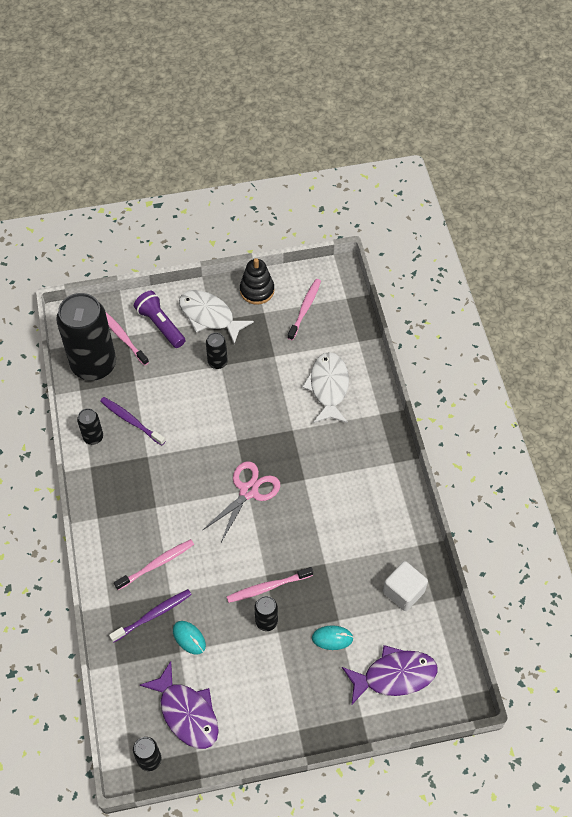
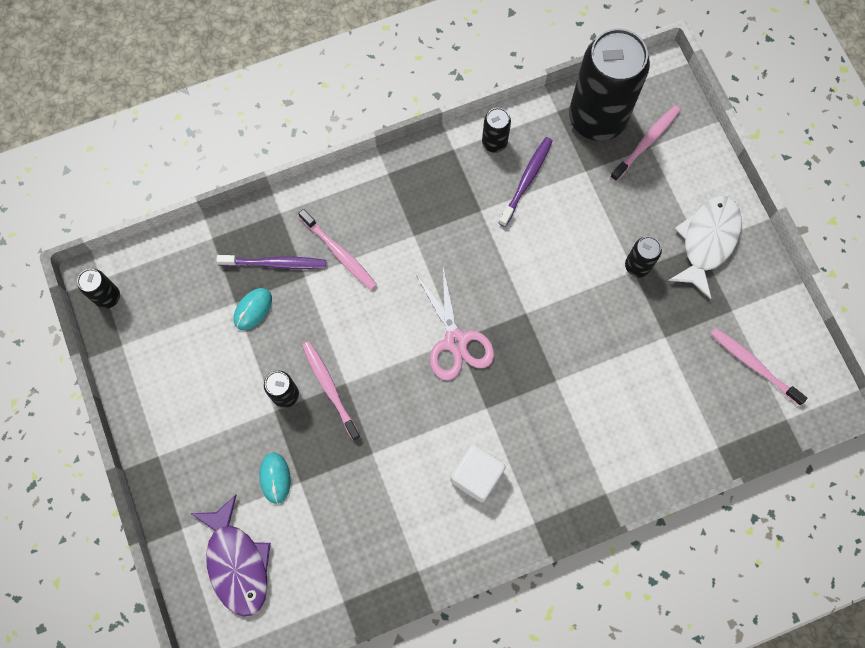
camera: 80 degrees right, 15 degrees up
(153, 615) = (275, 263): purple toothbrush -> purple toothbrush turned 45 degrees counterclockwise
(160, 325) = (677, 183): purple flashlight -> none
(186, 712) = (164, 325): purple fish -> none
(248, 491) = (455, 341): pink scissors -> pink scissors turned 45 degrees clockwise
(257, 290) = (766, 295): black stacking toy -> none
(305, 308) = (753, 365): pink toothbrush -> pink toothbrush turned 150 degrees counterclockwise
(328, 387) = (632, 417): white fish -> none
(403, 592) = (349, 560): white cube -> white cube (476, 475)

